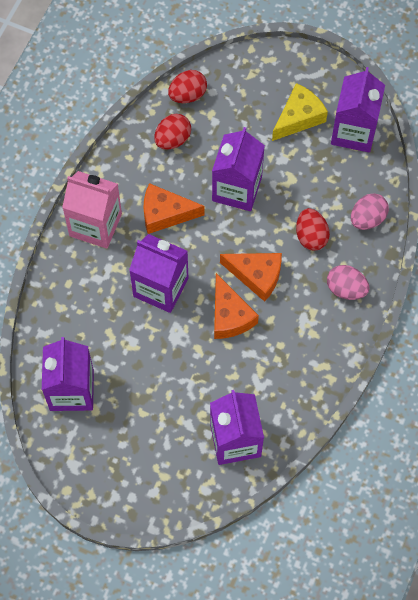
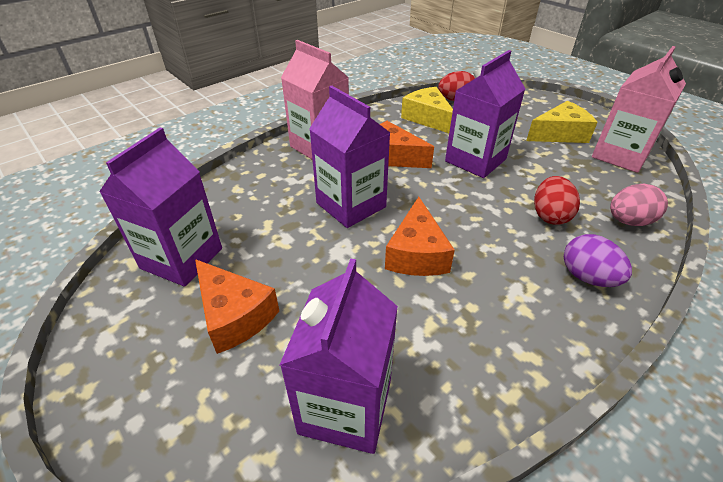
camera: 25 degrees right, 25 degrees down
(172, 139) = (427, 118): red egg -> yellow cheese
(256, 276) = (468, 228): orange cheese -> orange cheese (234, 315)
(346, 289) = (587, 277): pink egg -> purple egg
(354, 131) = (620, 155): purple carton -> pink carton

